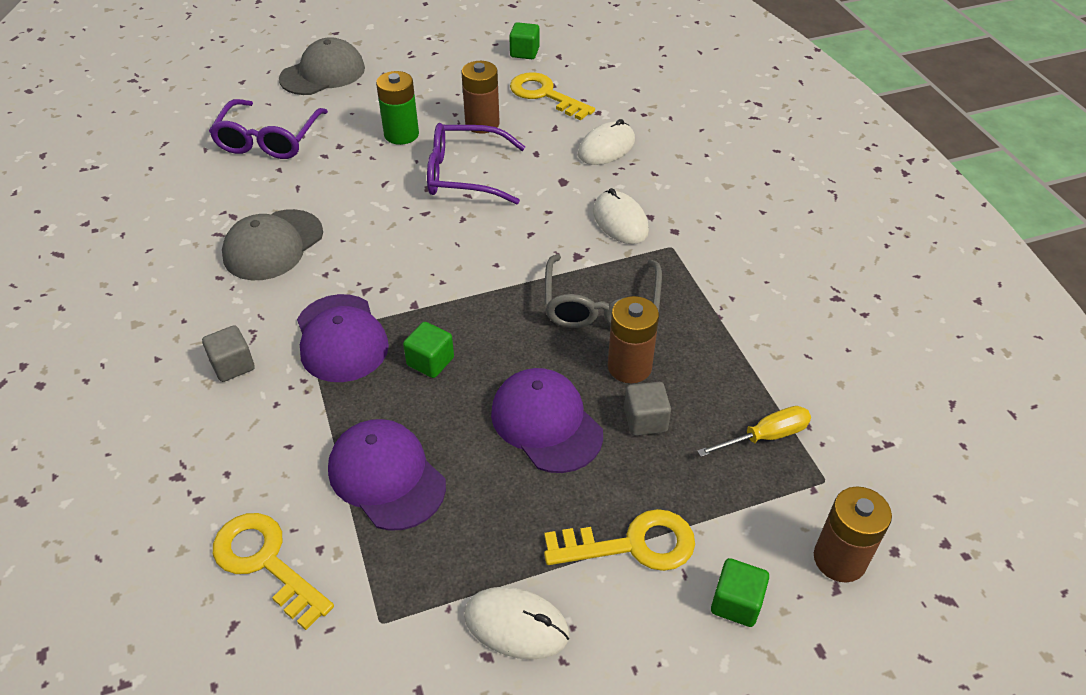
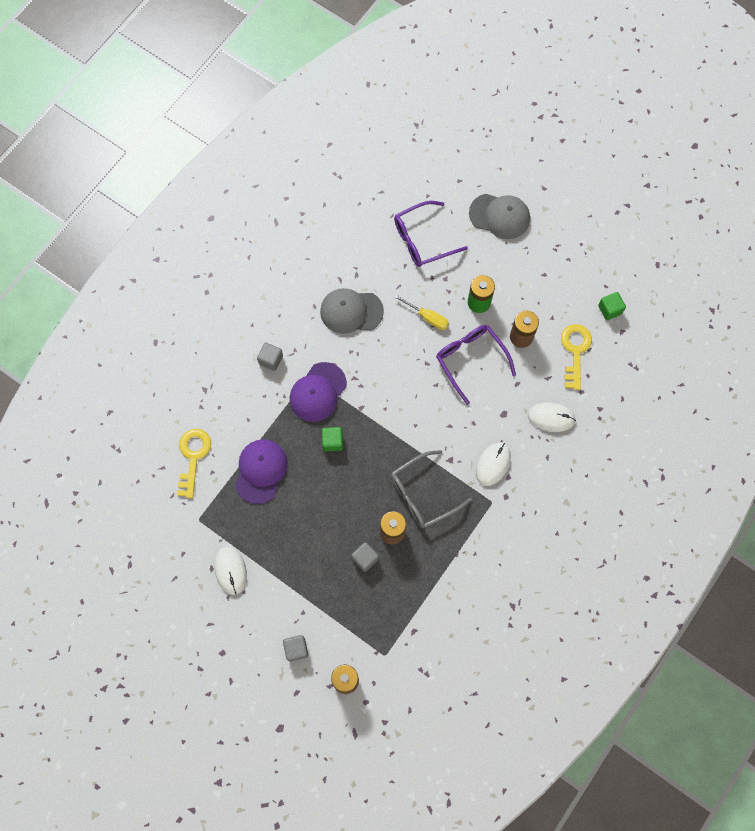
camera: 55 degrees right, 25 degrees up
(546, 423) = (333, 516): purple cap -> none
(632, 544) = (296, 592): yellow key -> none
(736, 603) = (296, 649): green cube -> grey cube
(765, 436) = (392, 617): yellow screwdriver -> yellow screwdriver (427, 317)

